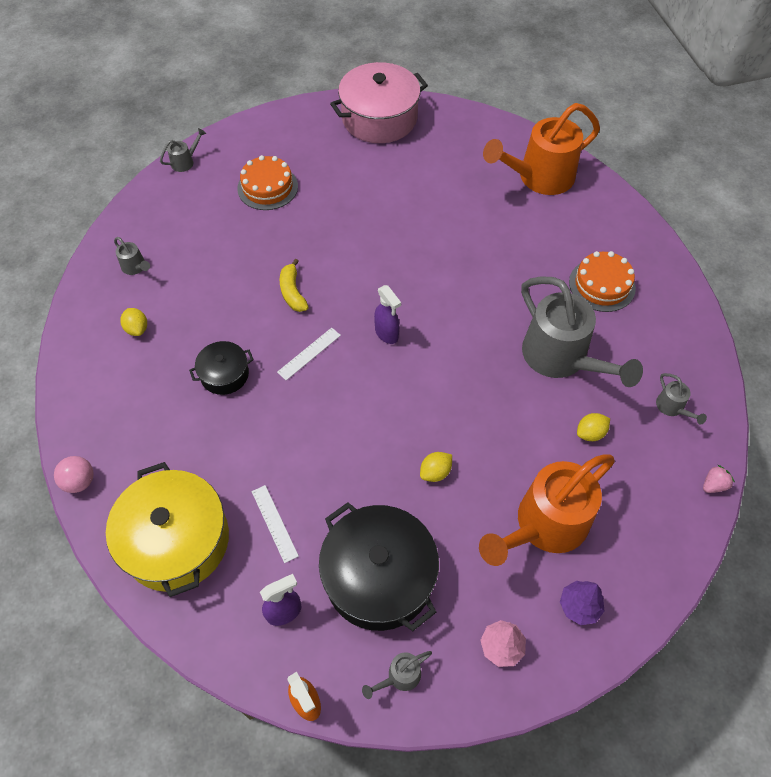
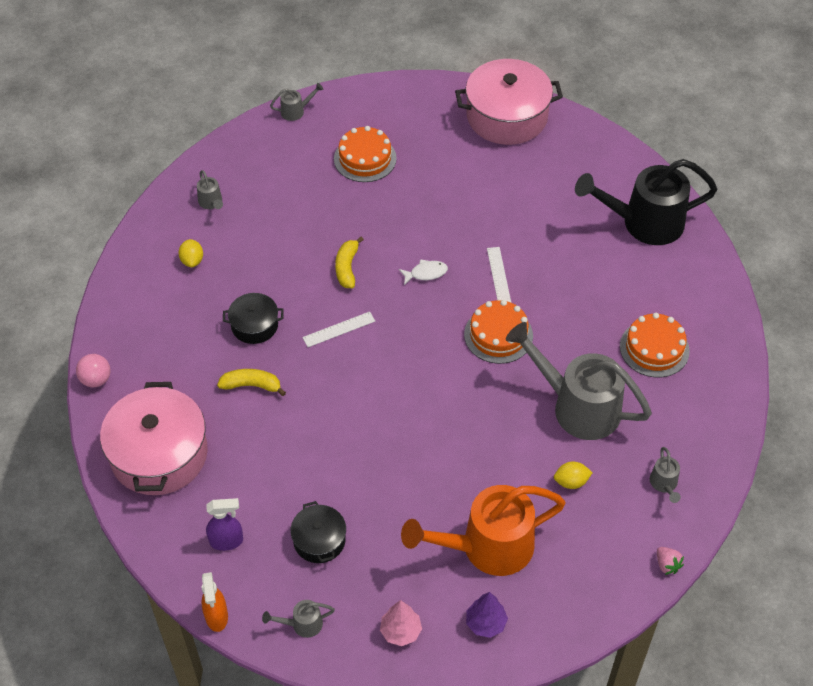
camera: 20 degrees right, 5 degrees down
(176, 540) = (159, 454): yellow pot -> pink pot
(245, 436) = (251, 385): none -> yellow banana
(274, 523) = (247, 467): white ruler -> white ruler (499, 275)
(368, 276) = (426, 273): none -> white fish
(379, 577) = (319, 540): black pot -> black pot, size x0.52
(387, 334) = (419, 333): purple spray bottle -> none
(435, 472) = (408, 470): yellow lemon -> none
(460, 314) = (498, 335): none -> orange cake
(539, 178) = (643, 223): orange watering can -> black watering can
(561, 359) = (577, 406): grey watering can -> grey watering can turned 135 degrees clockwise
(713, 485) = (667, 565): pink strawberry -> pink strawberry turned 75 degrees clockwise

